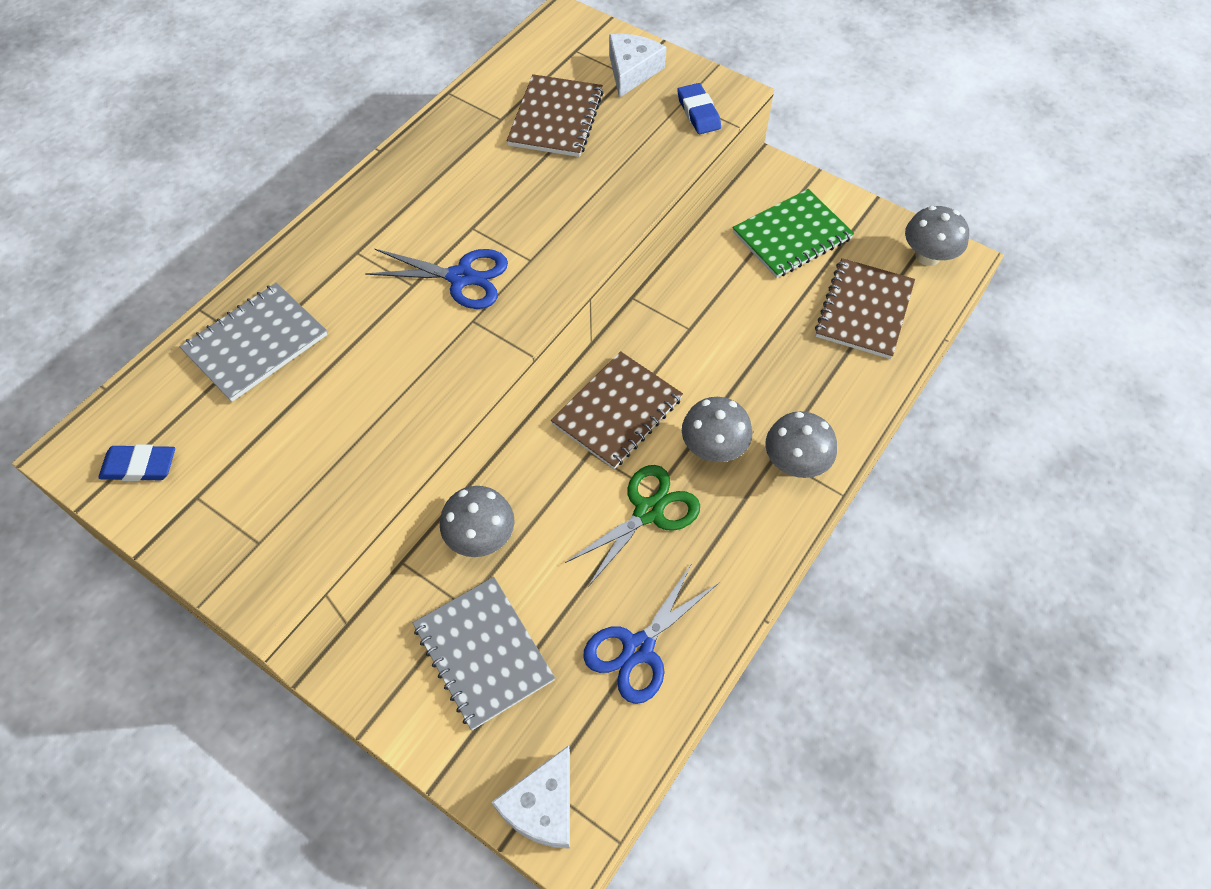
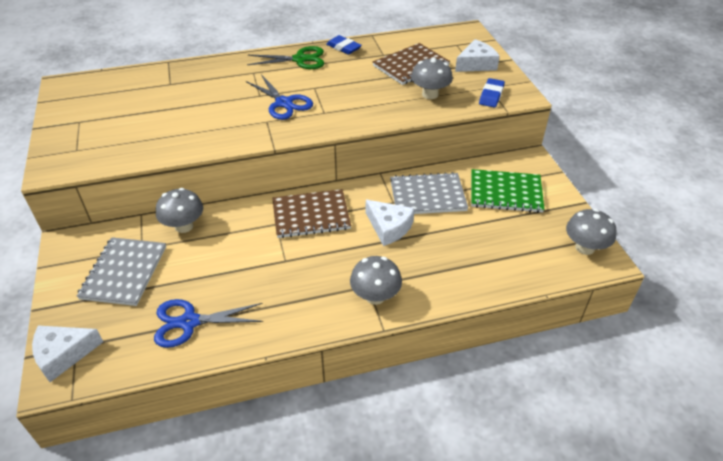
camera: 40 degrees right, 15 degrees down
(140, 466) = (76, 100): blue eraser -> blue eraser (343, 47)
(256, 343) = (171, 83): grey notebook -> grey notebook (427, 196)
(648, 511) = (271, 267): green scissors -> green scissors (300, 59)
(713, 448) = (339, 261): grey mushroom -> grey mushroom (430, 94)
(720, 366) = (389, 227): none -> white cheese
(864, 310) = (508, 250): brown notebook -> none

